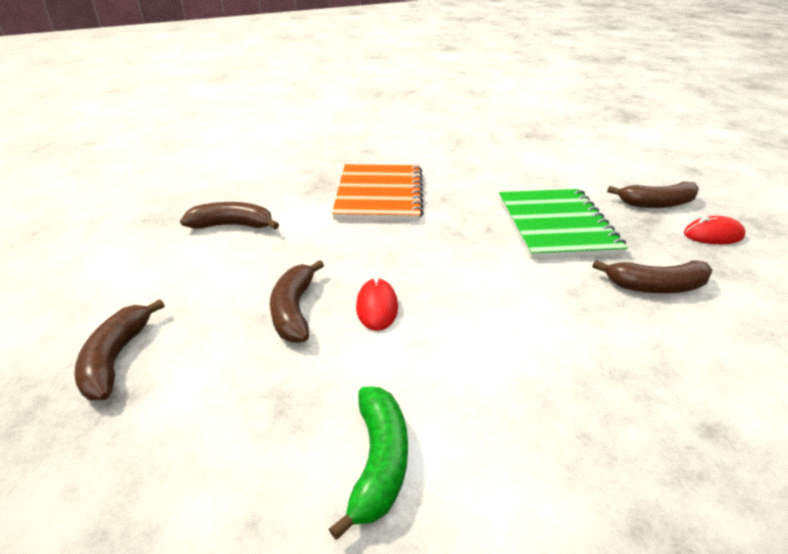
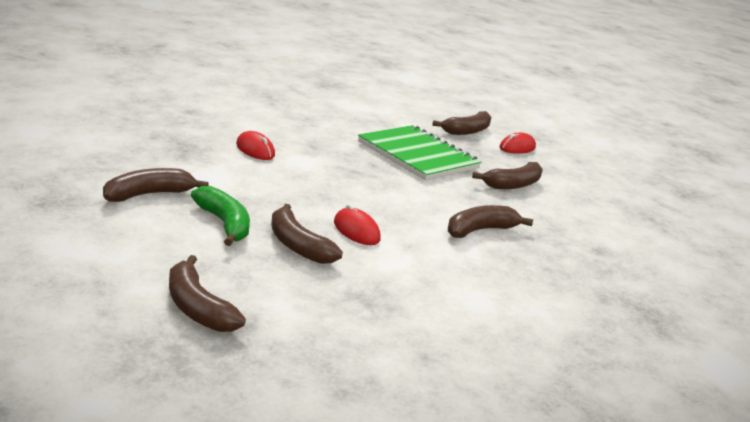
camera: 40 degrees left, 10 degrees down
(379, 462) = (459, 309): green banana -> green banana (224, 224)
(380, 195) = (255, 150): orange notebook -> red mouse
(537, 344) = (480, 230): none -> brown banana

